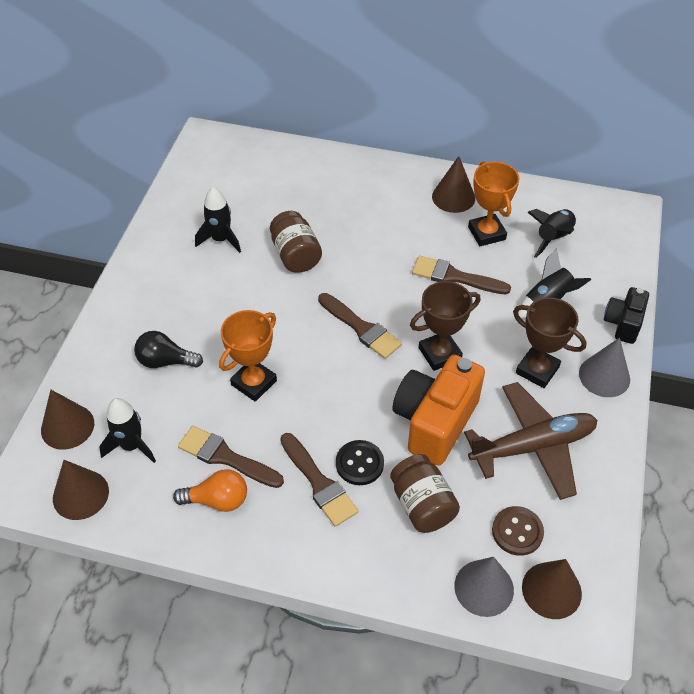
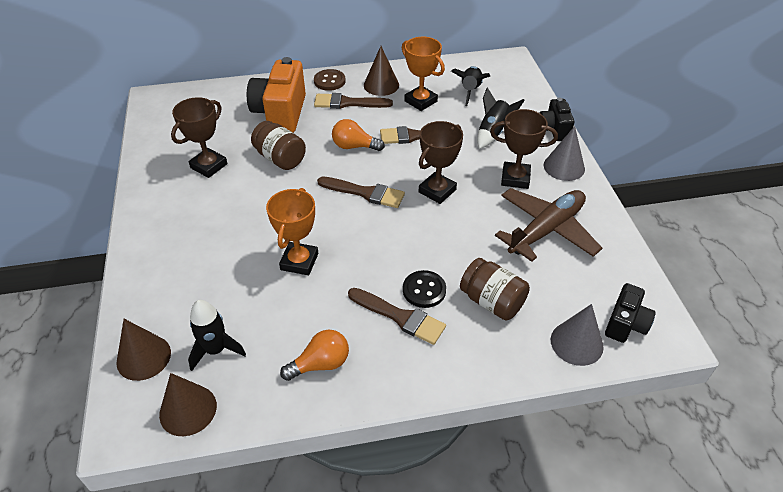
camera: 25 degrees left, 5 degrees down
(165, 361) = (210, 272): black light bulb -> none
(221, 239) = (209, 166): black rocket -> brown trophy
(226, 457) = (308, 327): brown brush -> brown brush (348, 103)
(380, 267) = (354, 146): none -> orange light bulb
(435, 422) = (463, 239): orange camera -> orange camera (280, 113)
(517, 532) = (574, 293): brown button -> brown button (329, 81)
(551, 590) = (625, 324): brown cone -> black camera

